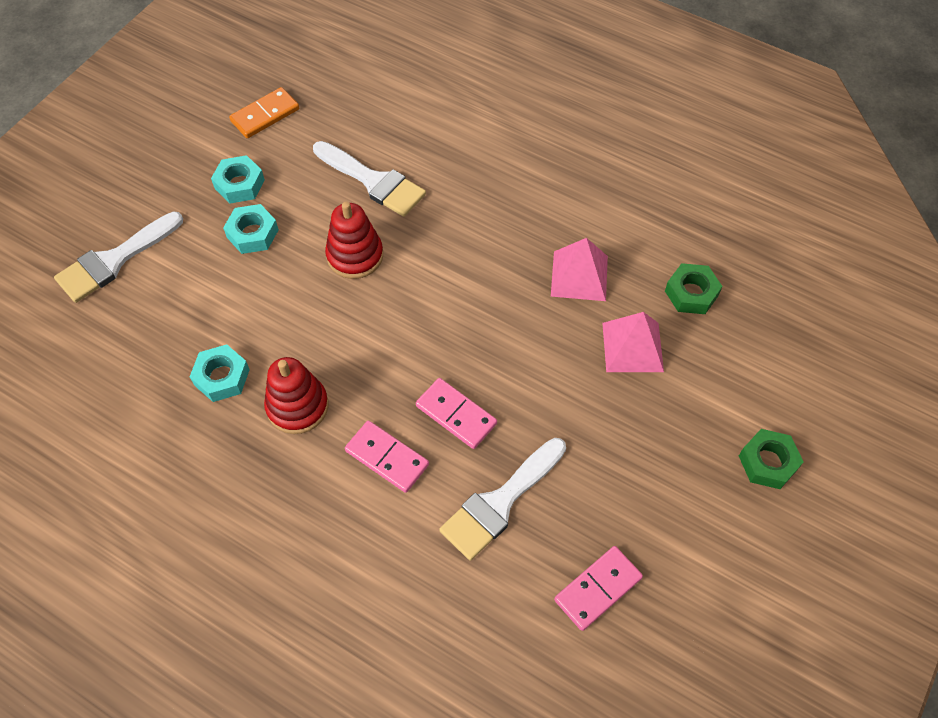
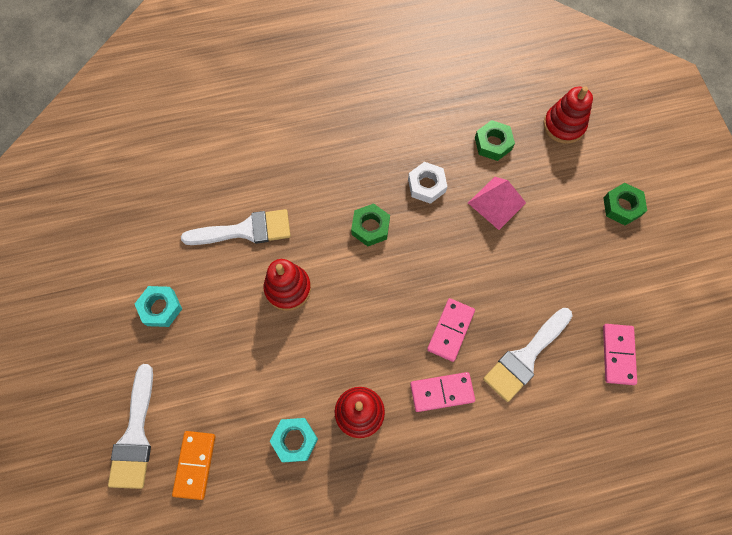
camera: 45 degrees left, 10 degrees up
(252, 233) = (207, 332): turquoise nut -> none
(265, 115) = (123, 246): orange domino -> orange domino (195, 464)
(456, 414) = (450, 330): pink domino -> pink domino turned 60 degrees counterclockwise
(484, 267) = (370, 227): none -> green nut
(500, 502) = (525, 357): white brush -> white brush turned 45 degrees clockwise
(579, 276) = (426, 185): pink pyramid -> white nut
(790, 337) = (564, 125): none -> red stacking toy

